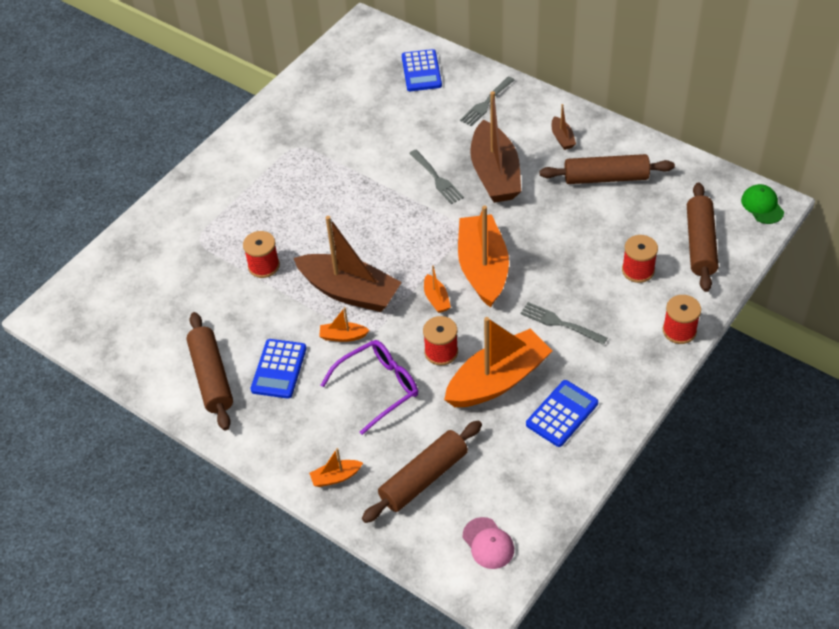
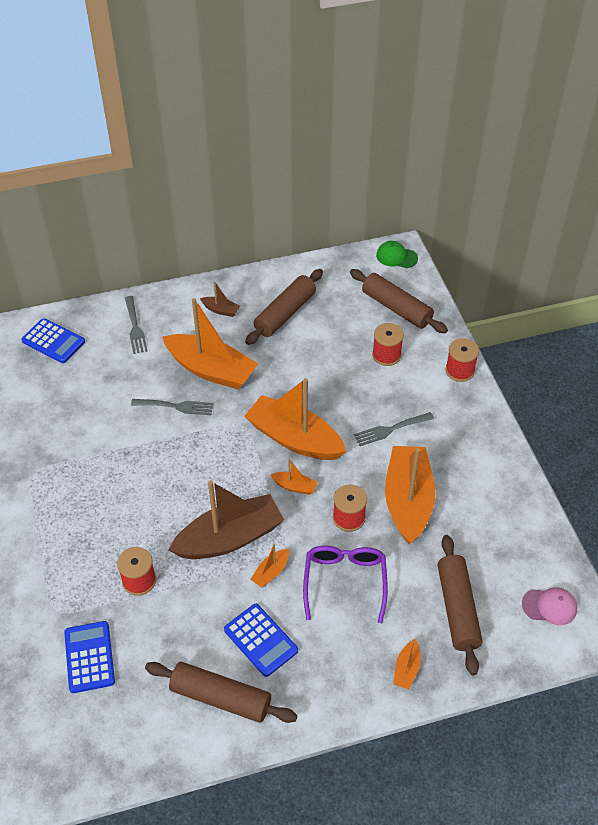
camera: 55 degrees left, 0 degrees up
(495, 174) = (211, 370): brown boat -> orange boat
(562, 414) = (472, 484): blue calculator -> blue calculator (89, 657)

